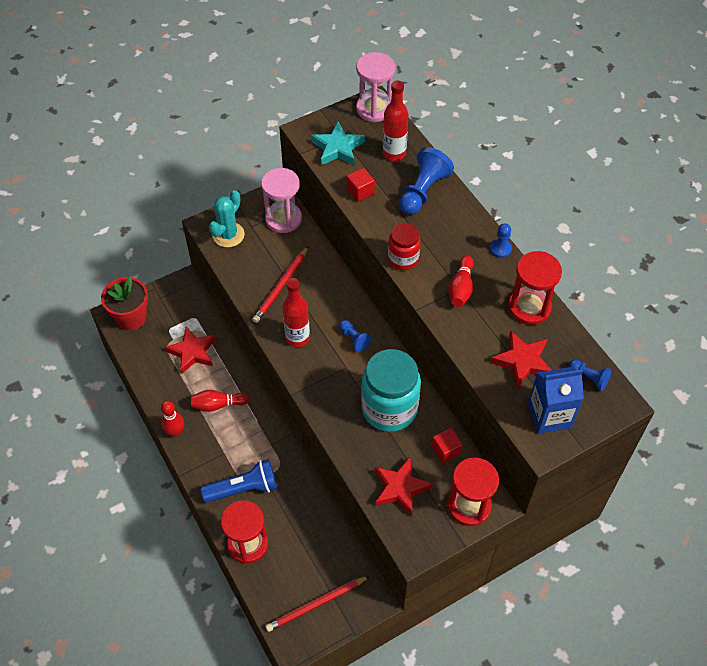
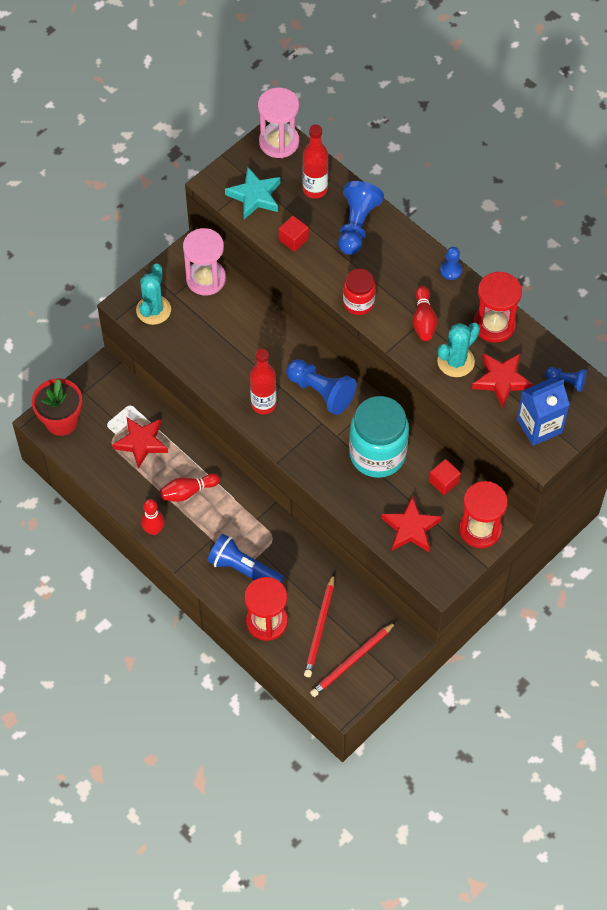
camera: 15 degrees left, 5 degrees up
(243, 488) = (244, 569): blue flashlight -> blue flashlight turned 120 degrees counterclockwise
(281, 286) = (228, 354): red pencil -> red pencil (320, 628)
(354, 339) = (321, 392): blue pawn -> blue pawn, size x1.87
(481, 333) = (455, 361): none -> turquoise cactus

